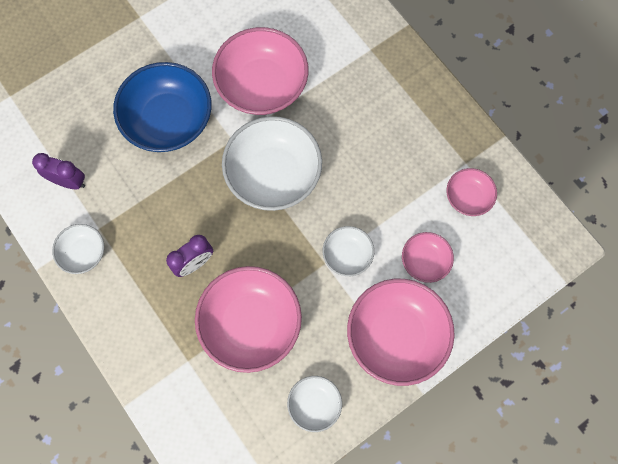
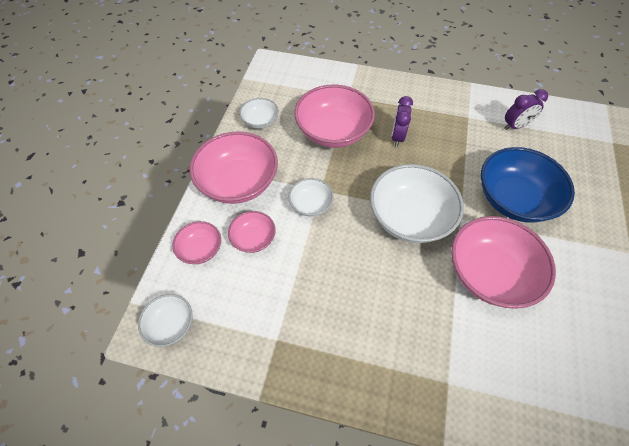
camera: 140 degrees right, 15 degrees down
(83, 253) = (459, 102): white bowl -> white bowl (171, 325)
(468, 197) = (254, 310): pink bowl -> pink bowl (200, 249)

